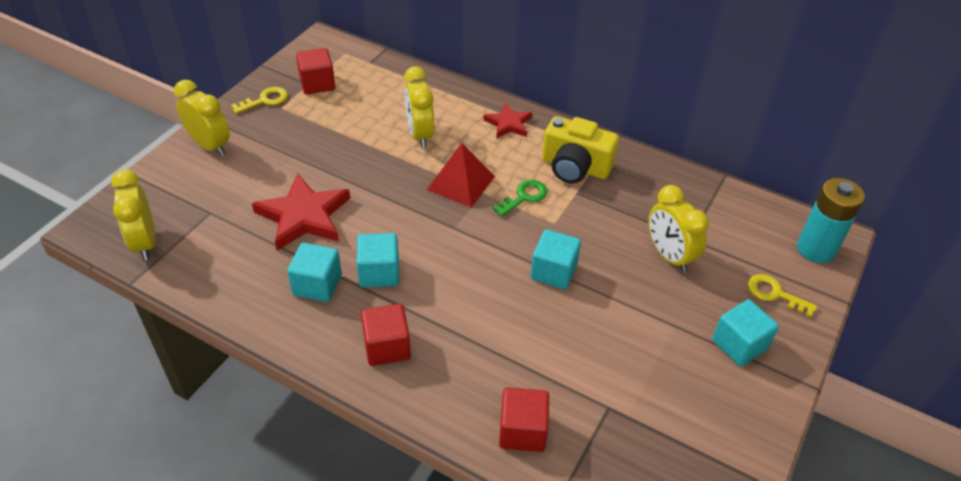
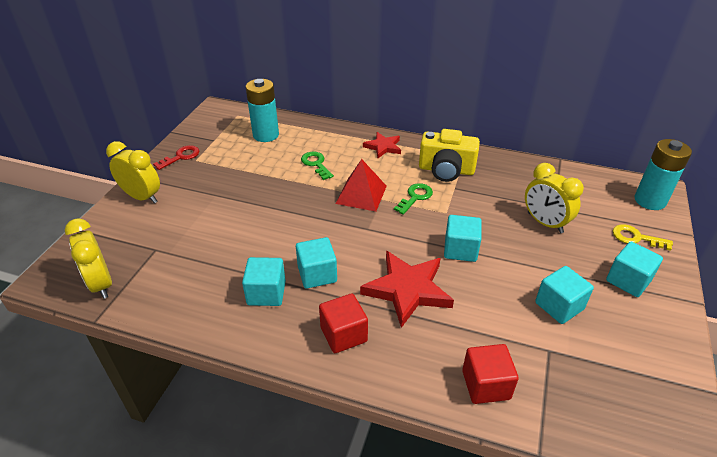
camera: 10 degrees left, 5 degrees down
(265, 100) = (181, 157): yellow key -> red key
(303, 216) = (238, 239): red star -> red star (407, 290)
(317, 84) = (221, 139): red cube -> none
(371, 86) = (266, 135): none -> turquoise battery
(420, 134) = (316, 164): yellow clock -> green key
(642, 360) = (559, 306): none -> turquoise cube

